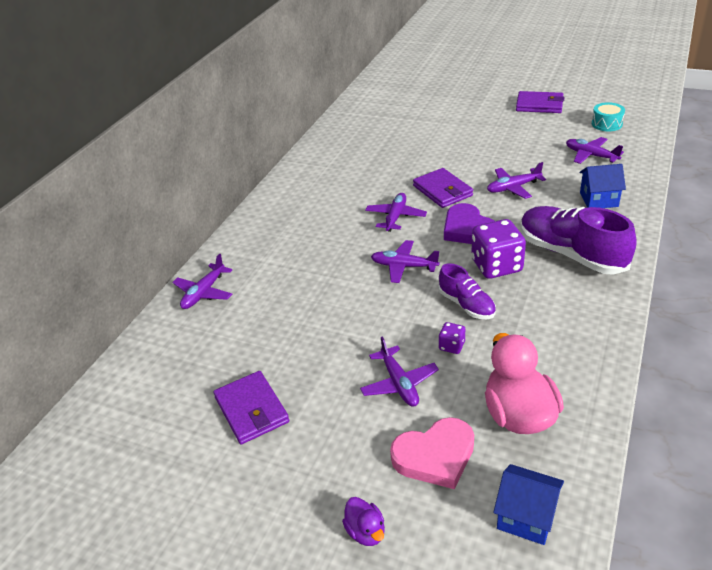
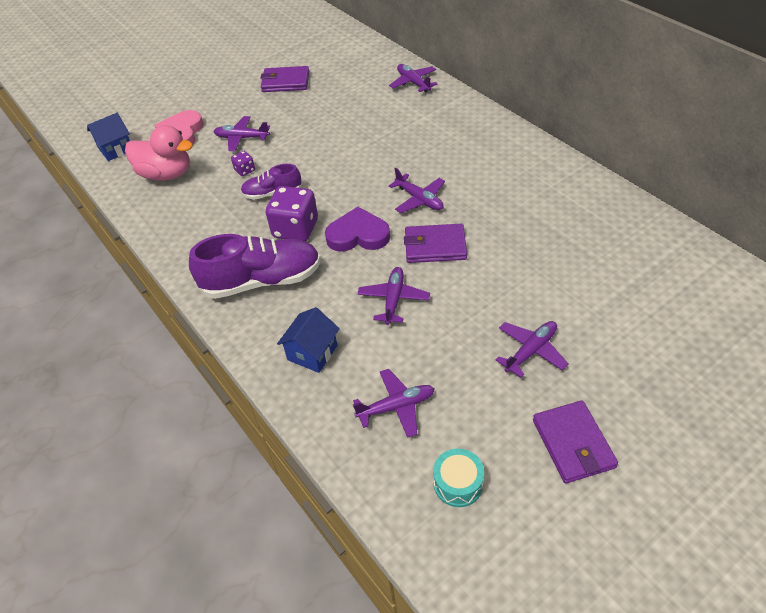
camera: 120 degrees right, 10 degrees up
(366, 532) = (172, 99): purple duck -> none
(403, 266) = (347, 179): purple plane -> purple plane (531, 351)
(539, 105) = (573, 444): purple wallet -> purple wallet turned 60 degrees counterclockwise

